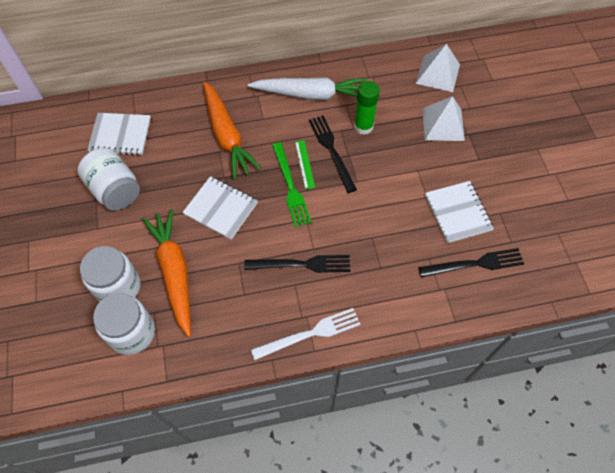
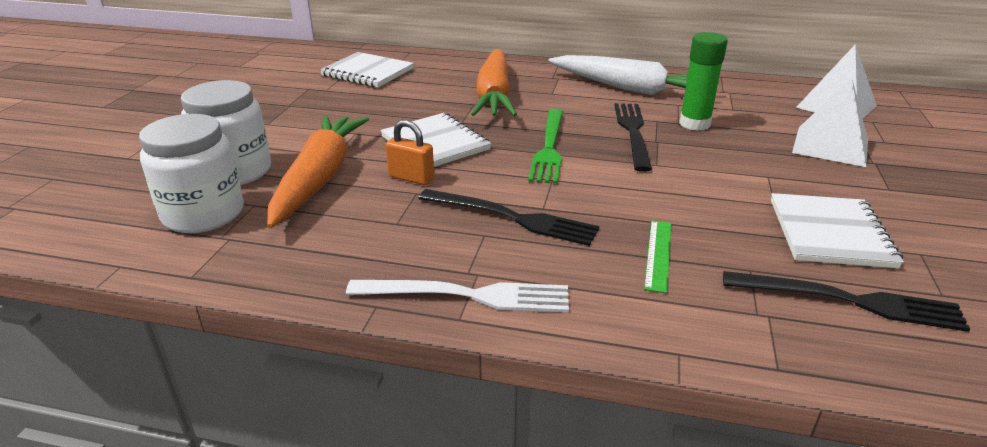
camera: 25 degrees right, 30 degrees down
(115, 190) = (319, 103): white jar -> none
(227, 250) = (411, 178): none -> orange padlock
(304, 164) = (584, 135): green ruler -> green ruler (658, 254)

